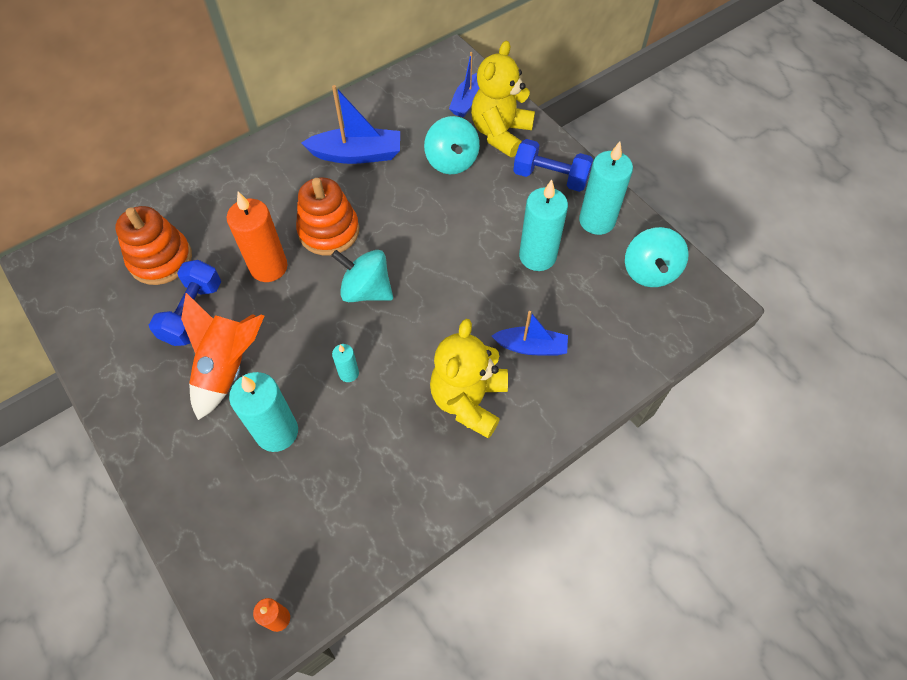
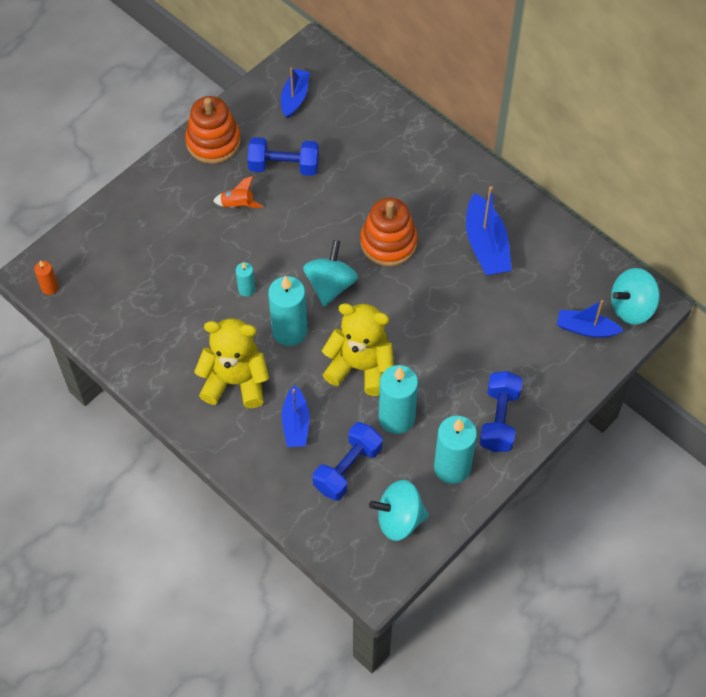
camera: 80 degrees right, 0 degrees up
(100, 289) = (295, 98): none -> blue boat
(161, 259) = (332, 128): orange stacking toy -> orange stacking toy (213, 142)
(228, 367) = (238, 205): orange rocket -> orange rocket, size x0.51
(268, 267) = (340, 207): orange candle -> none
(277, 432) = (187, 252): turquoise candle -> turquoise candle (289, 331)
(451, 161) = (498, 327): turquoise spinning top -> turquoise spinning top (631, 307)
(500, 133) = (548, 366): yellow teddy bear -> yellow teddy bear (360, 367)
(590, 306) = (348, 469): none -> blue dumbbell

